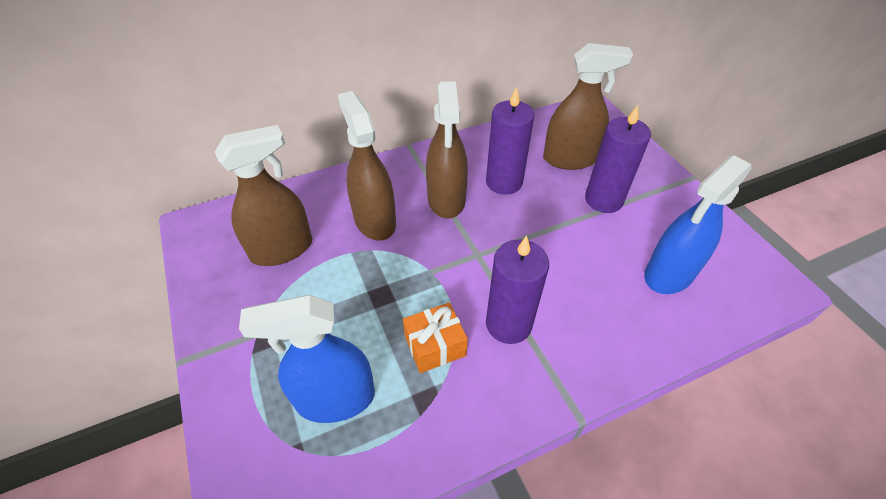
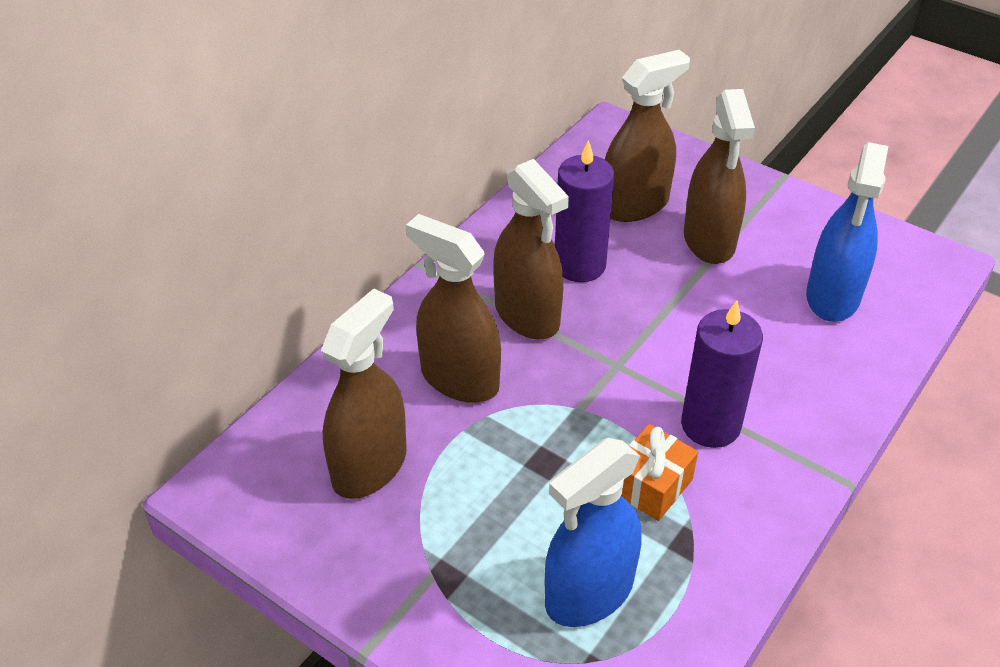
camera: 30 degrees left, 5 degrees down
(603, 200) = (709, 240): purple candle -> brown spray bottle

